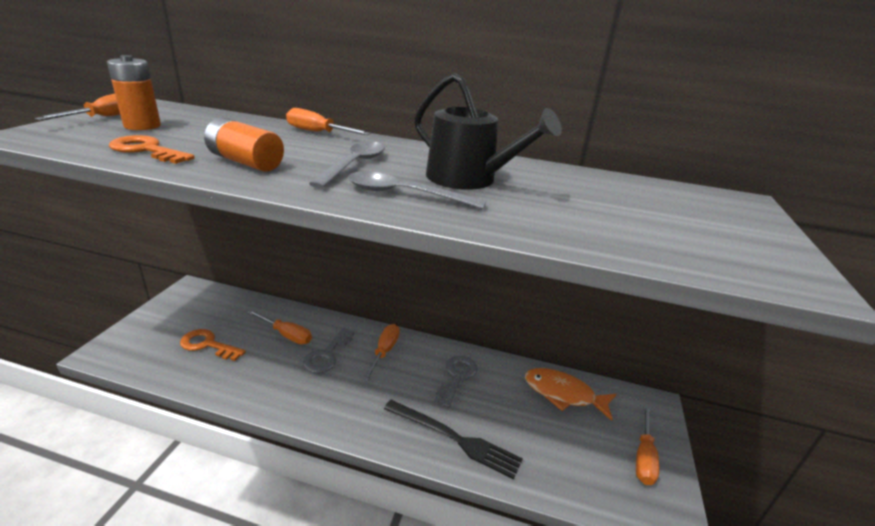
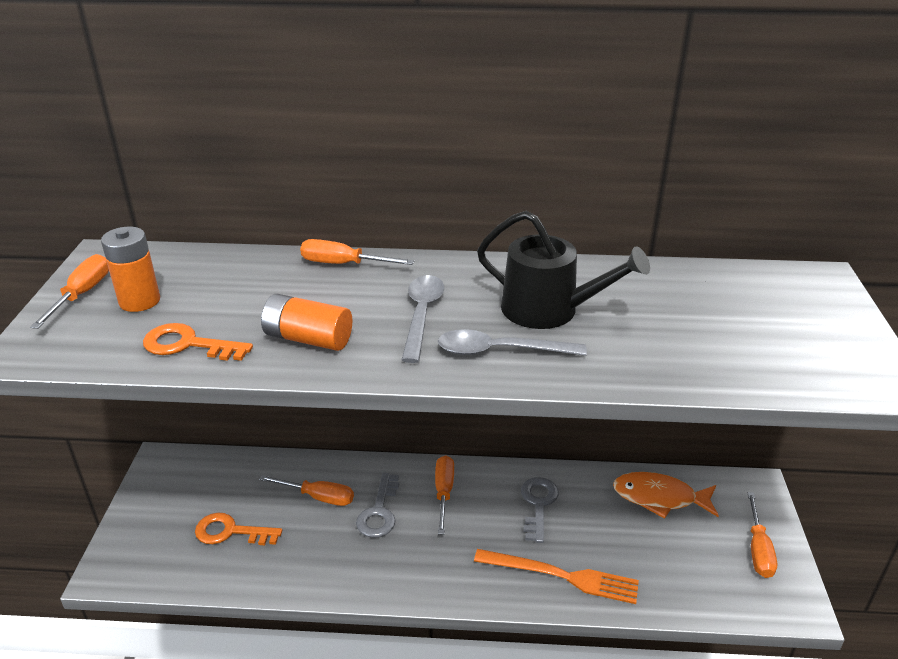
camera: 10 degrees left, 5 degrees up
(454, 438) = (561, 576): black fork -> orange fork

